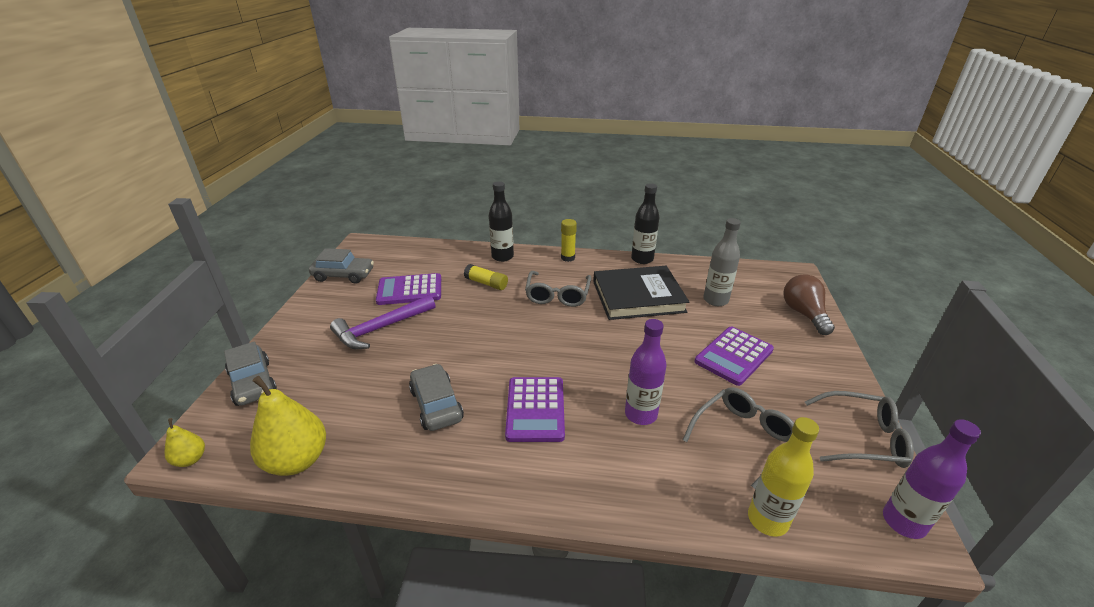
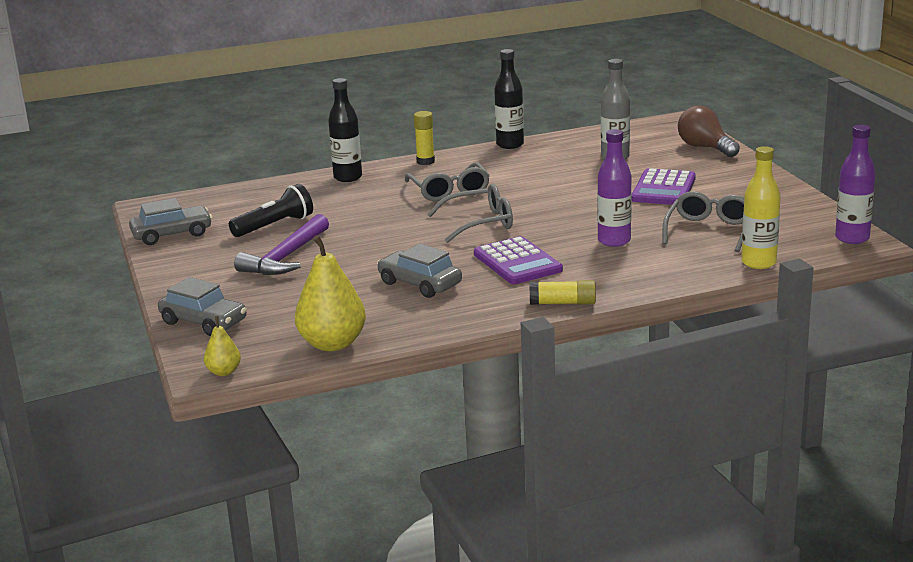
camera: 25 degrees left, 10 degrees down
(410, 290) = (275, 226): purple calculator -> black flashlight
(486, 283) = (358, 201): yellow glue stick -> yellow glue stick (563, 303)
(638, 296) = (535, 172): black book -> none
(864, 438) = (802, 207): grey glasses -> grey glasses (481, 223)

